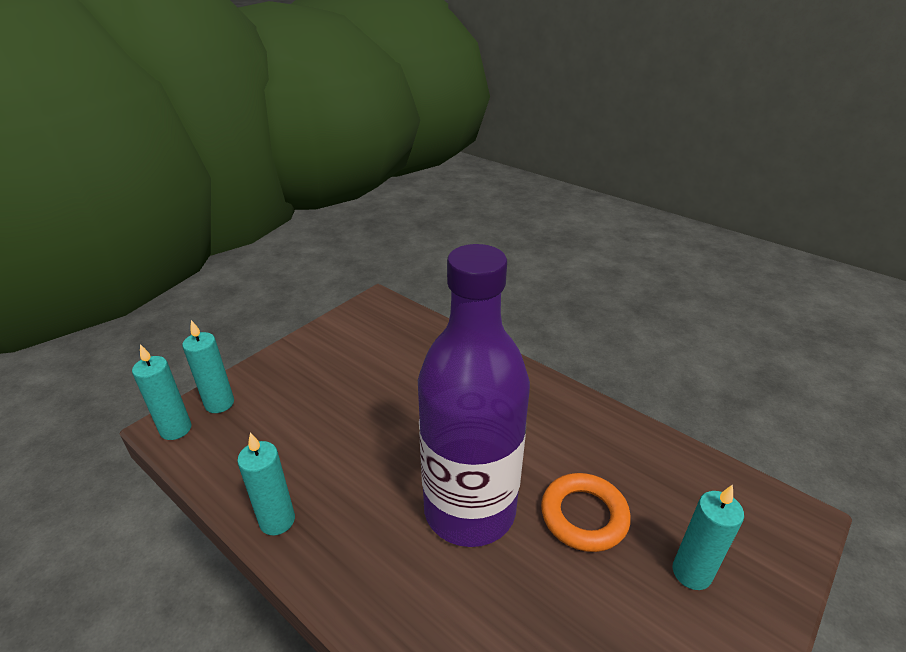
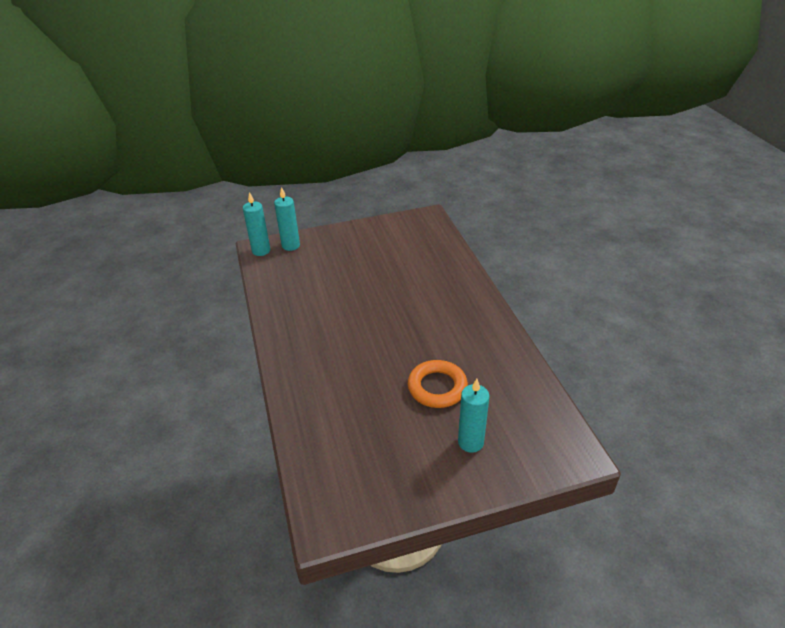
camera: 35 degrees right, 5 degrees up
(277, 520) = (277, 315): turquoise candle -> none
(469, 510) = (376, 354): purple bottle -> none

